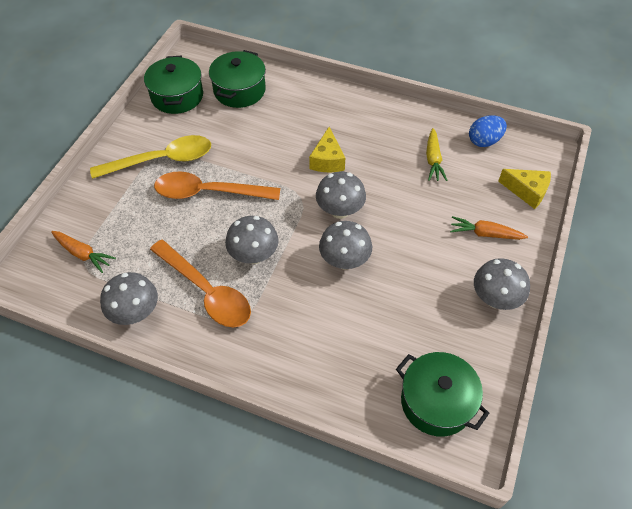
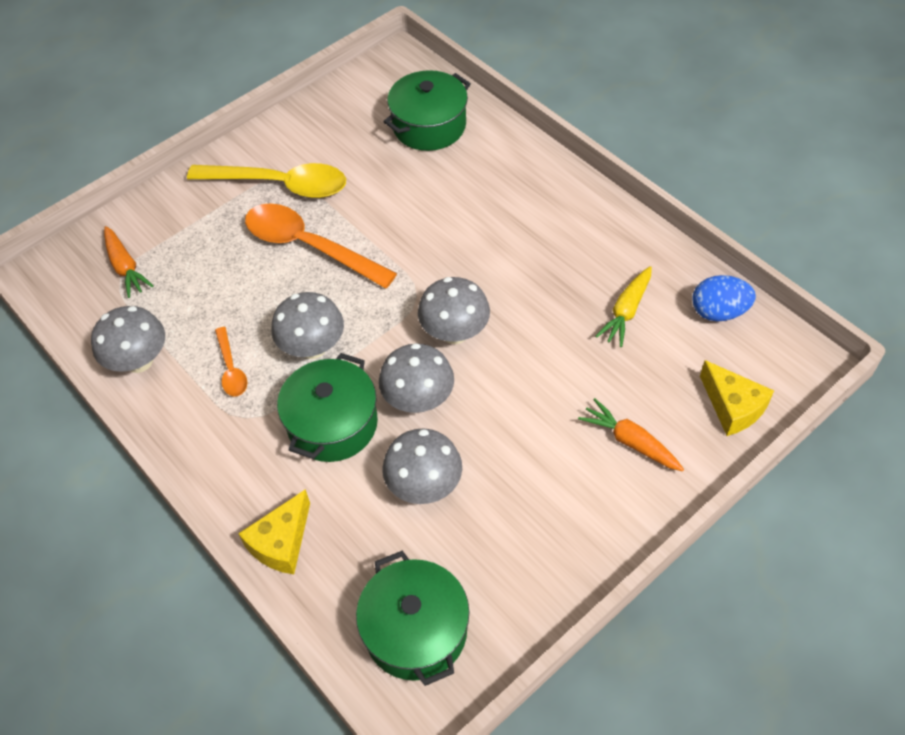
camera: 30 degrees right, 0 degrees up
(177, 96) = (348, 108): green pot -> green pot (332, 424)
(206, 291) = (231, 369): orange spoon -> orange spoon, size x0.49
(327, 160) = (482, 259): yellow cheese -> yellow cheese (281, 543)
(495, 299) = (583, 534): grey mushroom -> grey mushroom (424, 485)

